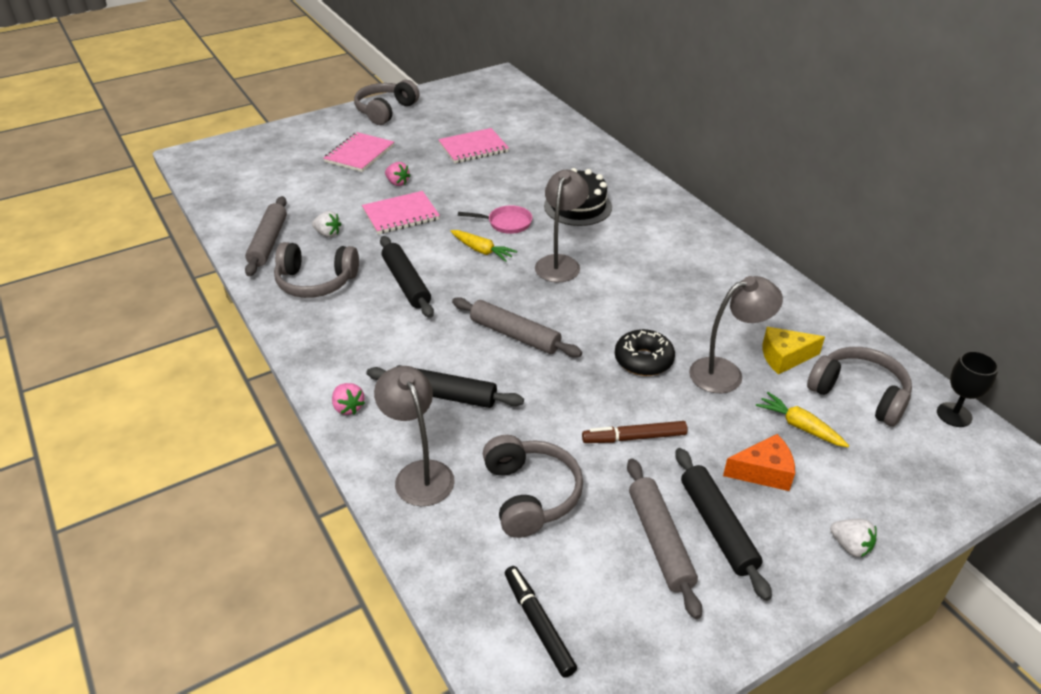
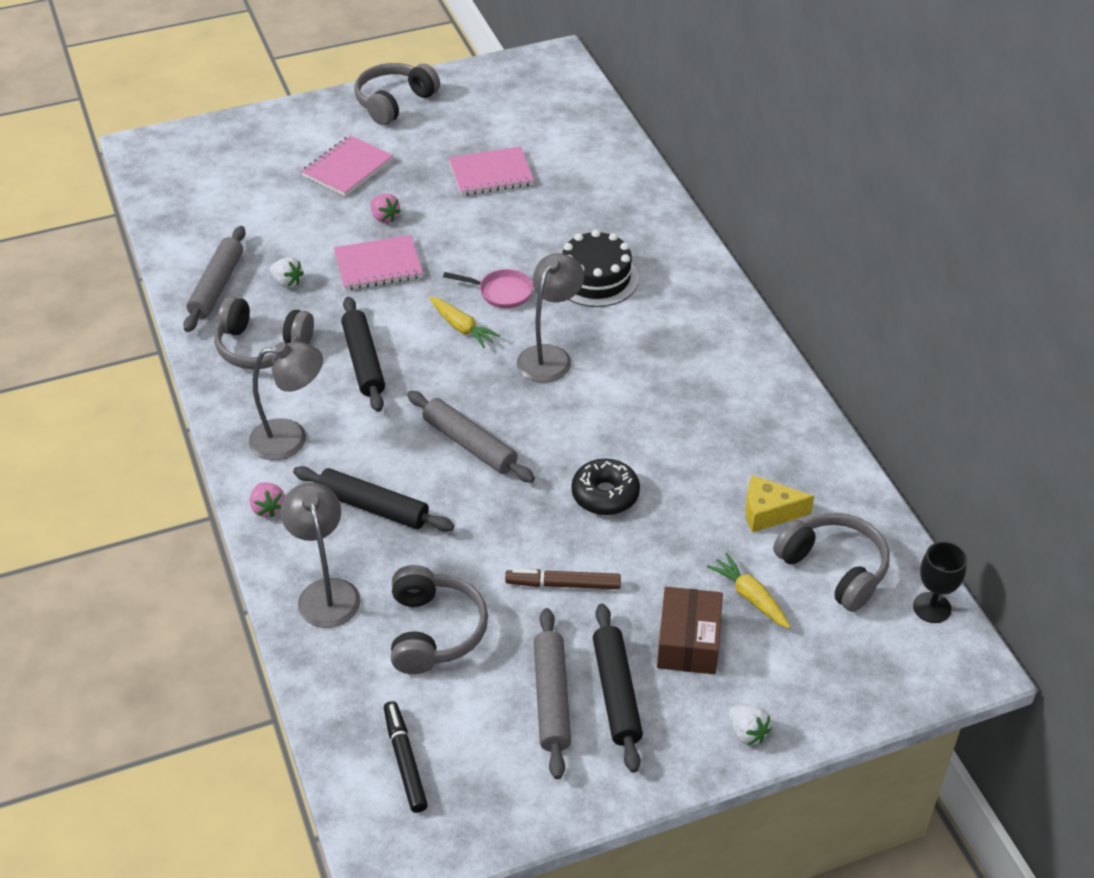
camera: 10 degrees right, 5 degrees up
(726, 372) = (693, 522): grey lamp -> grey lamp (291, 438)
(763, 472) = (688, 642): orange cheese -> brown box

